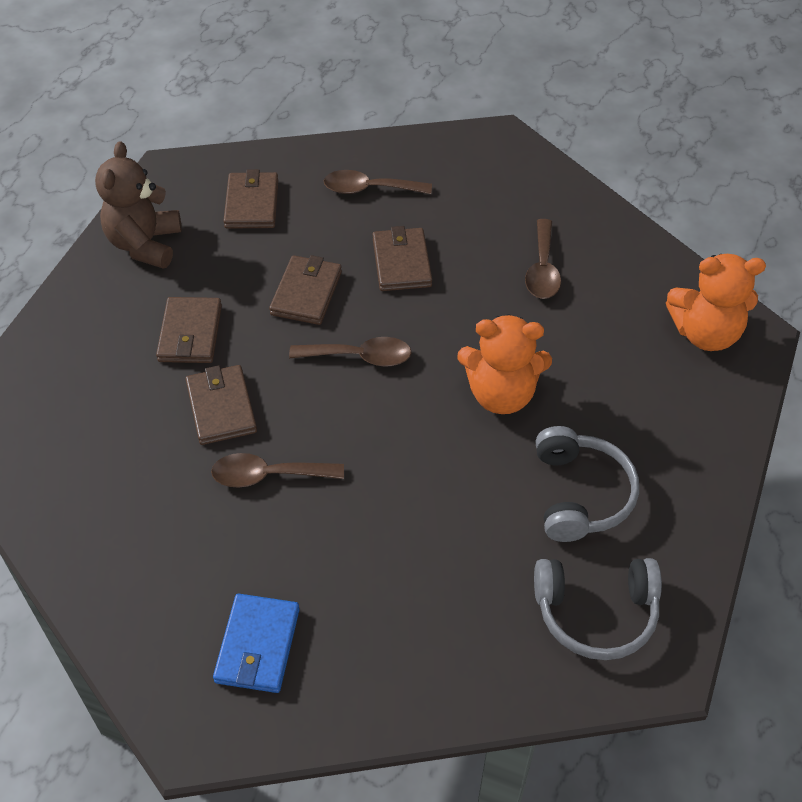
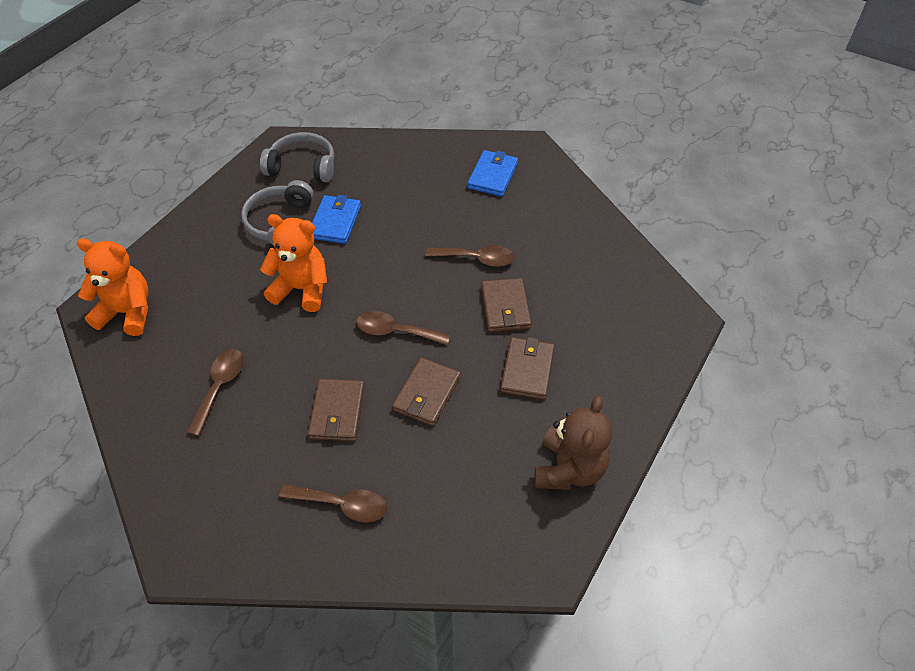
camera: 170 degrees left, 0 degrees up
(252, 204) = (463, 504): brown wallet -> none
(496, 508) = (335, 222): none -> blue wallet

